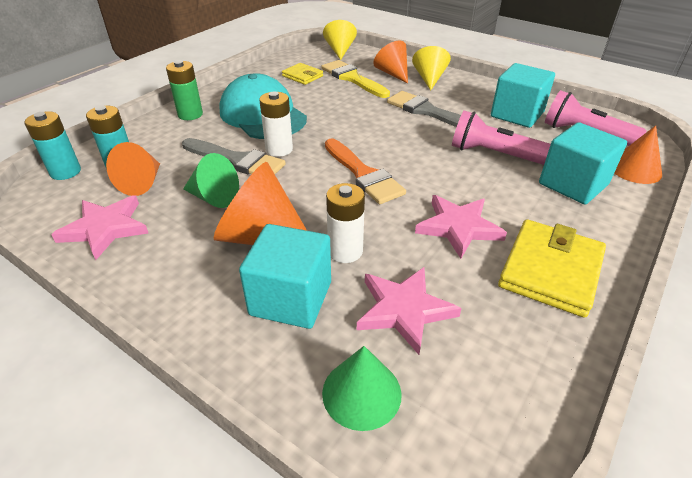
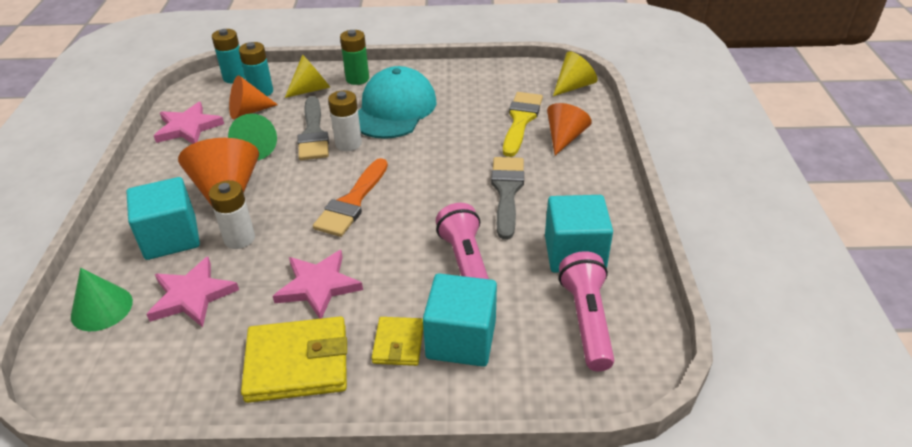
camera: 55 degrees right, 0 degrees up
(302, 76) = (489, 93): yellow wallet -> yellow wallet (398, 343)
(429, 79) = (583, 164): yellow cone -> yellow cone (311, 89)
(635, 169) = (544, 382): orange cone -> none

